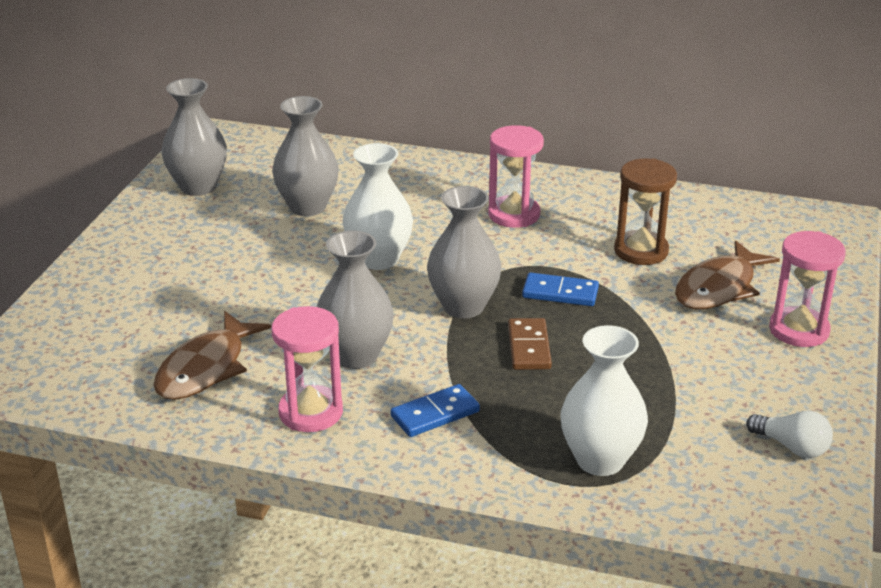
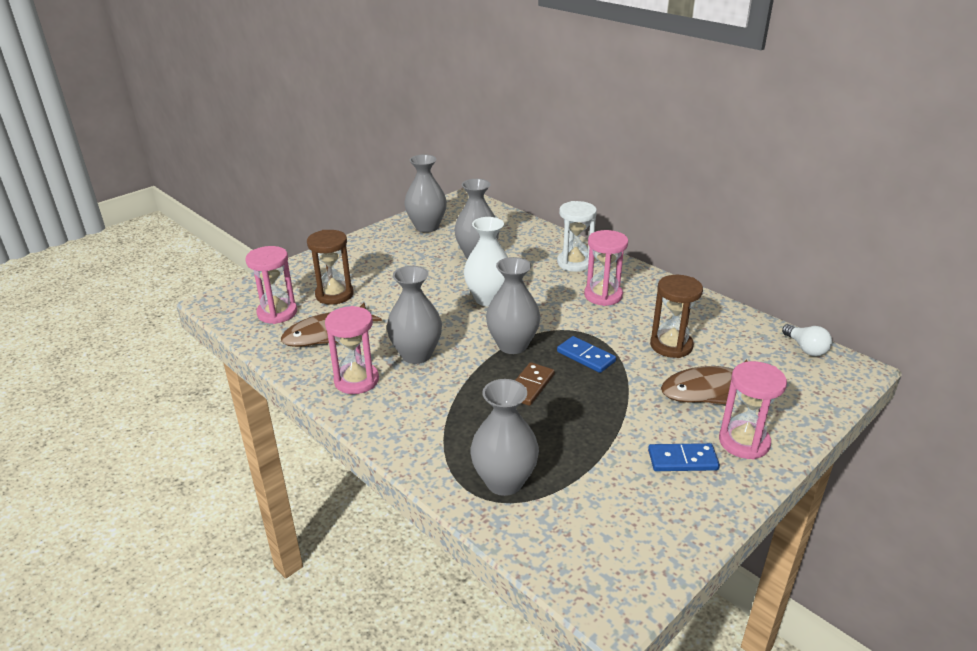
camera: 30 degrees right, 0 degrees up
(103, 364) = (277, 313): none -> pink hourglass
(161, 315) = (334, 295): none -> brown hourglass
(435, 414) = (427, 409): blue domino -> blue domino (682, 460)
(442, 183) = (574, 263): none -> white hourglass
(600, 460) = (504, 482): white vase -> grey vase
(792, 447) = (656, 529): white light bulb -> white light bulb (805, 348)

